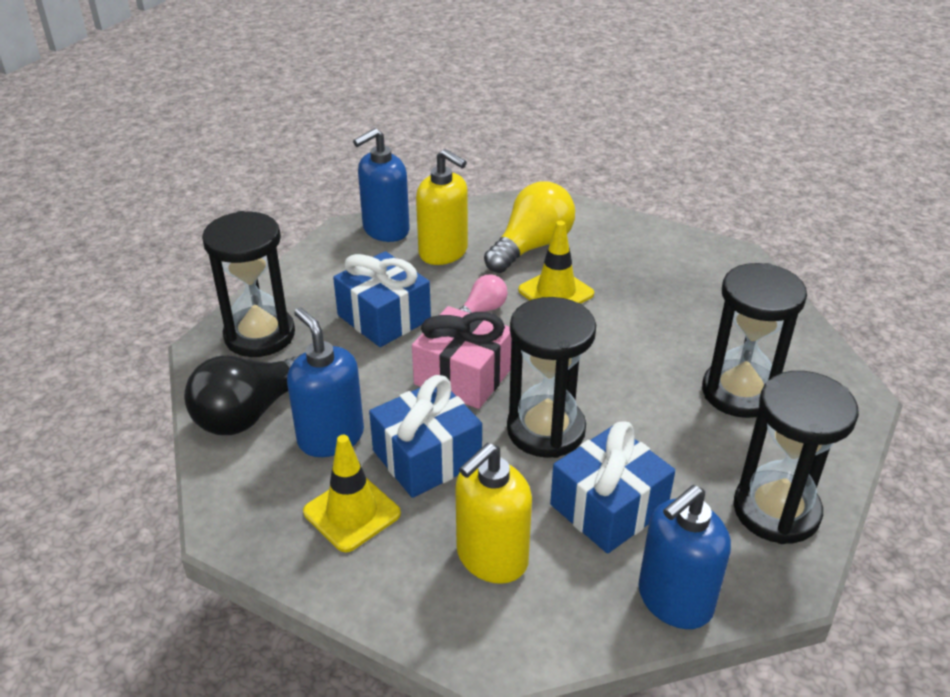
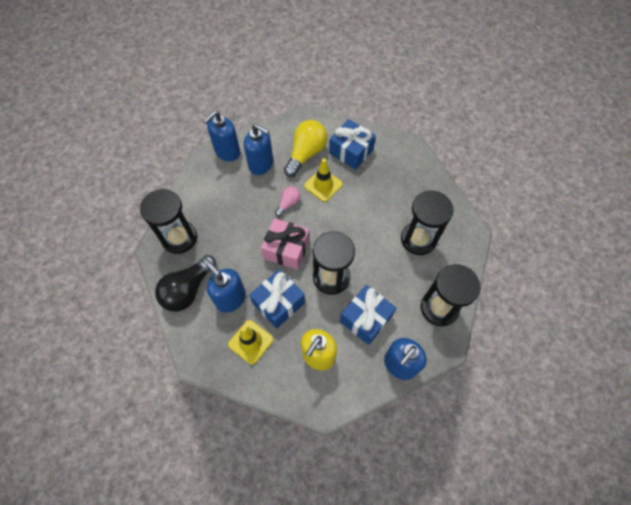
camera: 10 degrees left, 25 degrees up
(384, 317) = (239, 216): blue gift -> blue gift (351, 151)
(443, 252) = (261, 164): yellow soap dispenser -> blue soap dispenser

